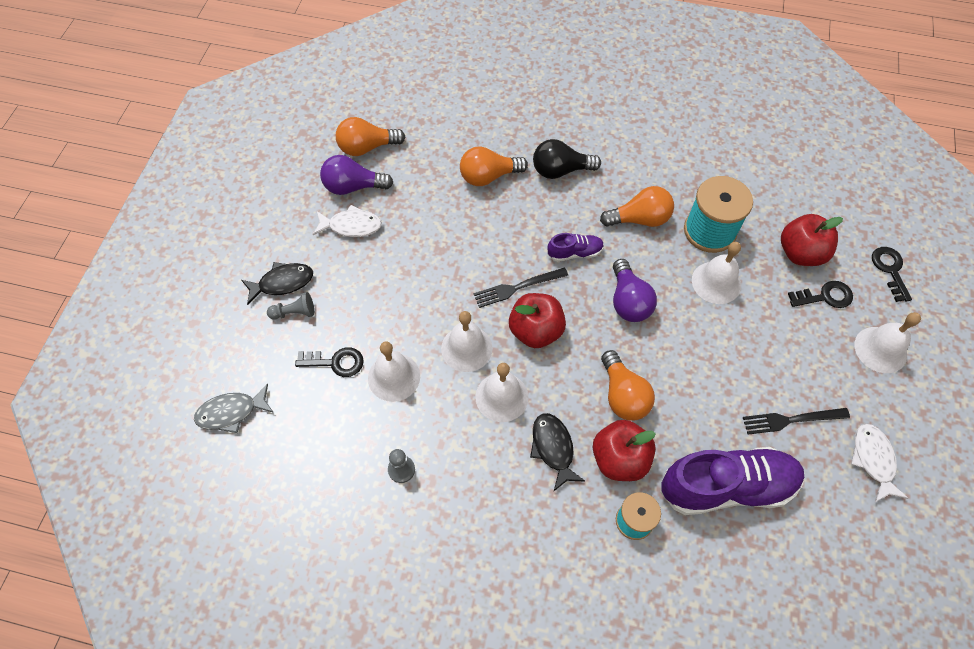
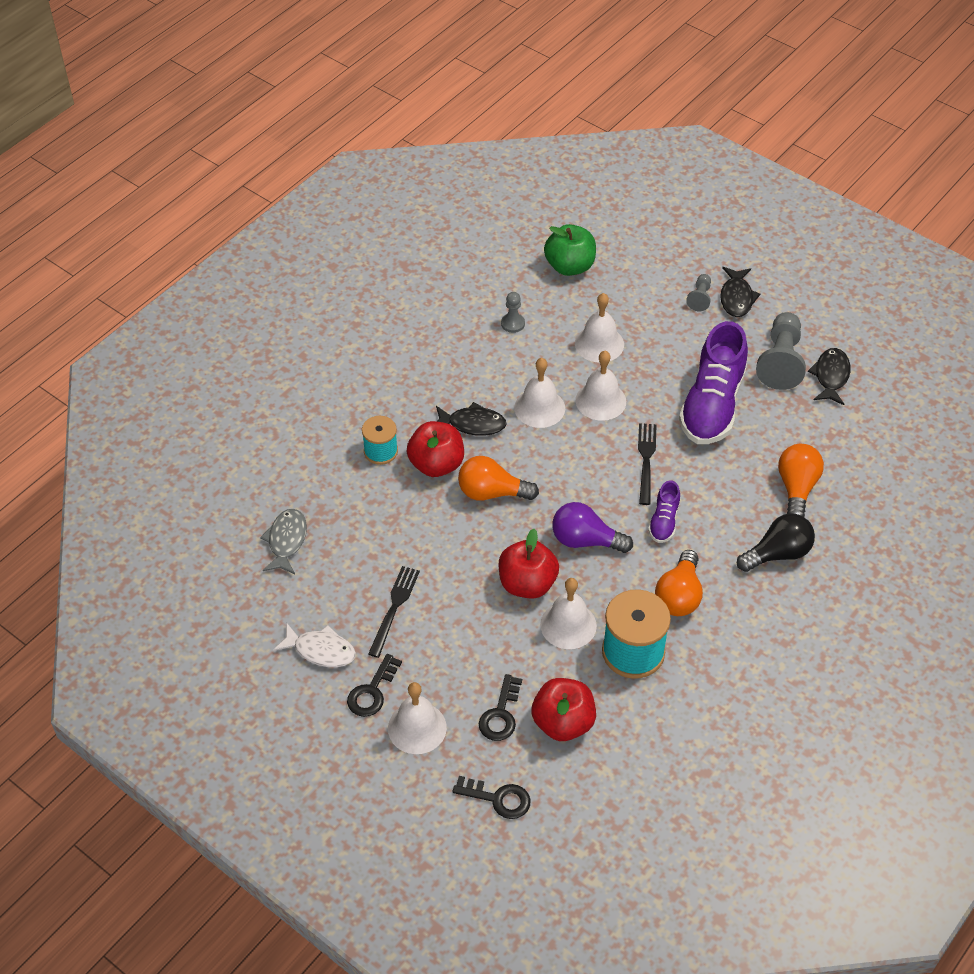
camera: 115 degrees right, 10 degrees down
(231, 412) = (622, 239): grey fish -> grey fish (286, 541)
(293, 448) = (569, 266): none -> green apple
(335, 362) = (634, 311): black key -> black key (372, 691)
(351, 226) = (780, 361): white fish -> grey pawn
(353, 187) = (831, 376): purple light bulb -> black fish
(367, 147) = (881, 402): orange light bulb -> none
(535, 331) = (591, 456): red apple -> red apple (527, 584)
(560, 170) = (777, 554): black light bulb -> black light bulb turned 45 degrees clockwise
(726, 487) = (367, 527): purple shoe -> purple shoe (712, 405)

